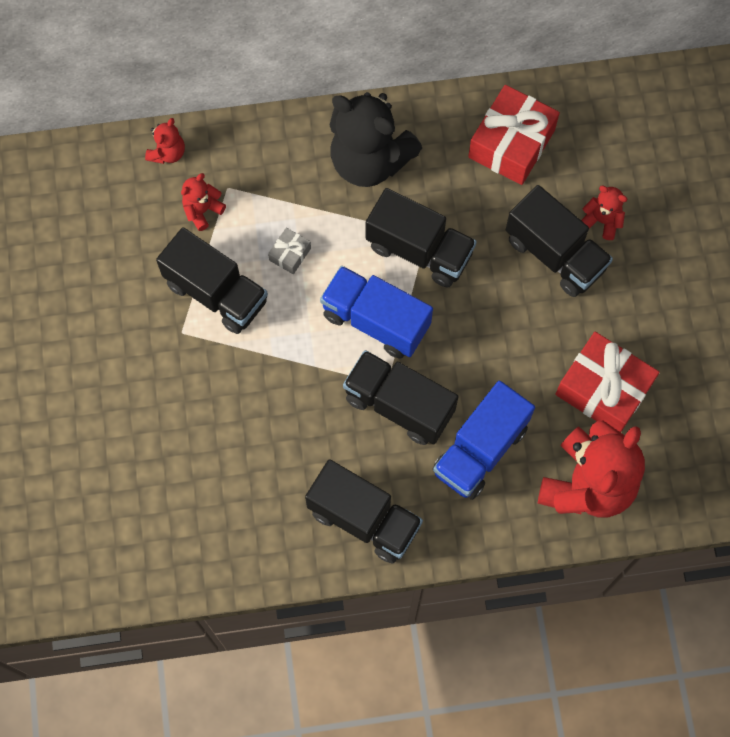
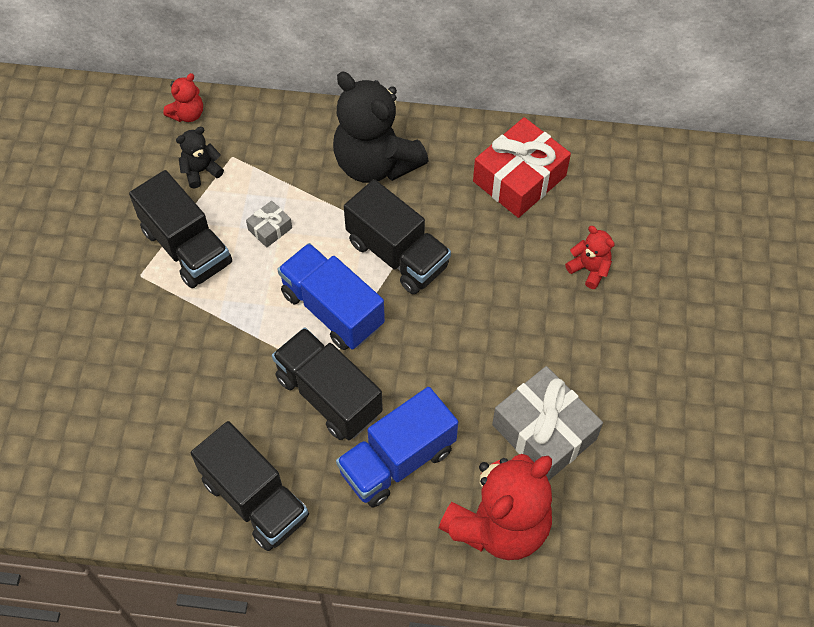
camera: 15 degrees right, 10 degrees down
(202, 210) = (201, 171): red teddy bear -> black teddy bear
(555, 254) = (532, 289): black truck -> none
(603, 389) = (544, 432): red gift -> grey gift

